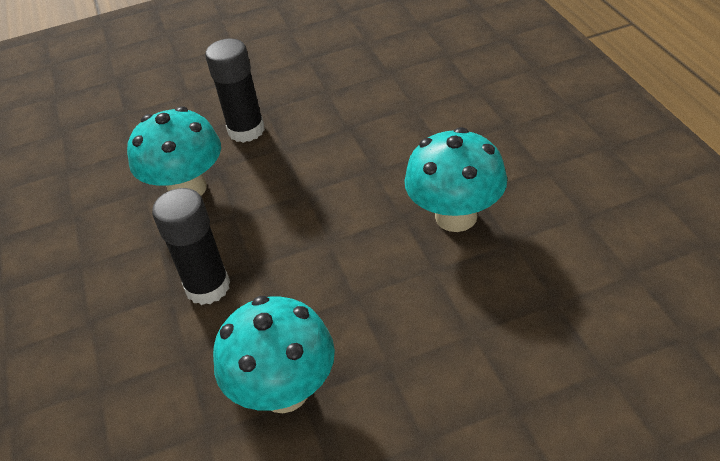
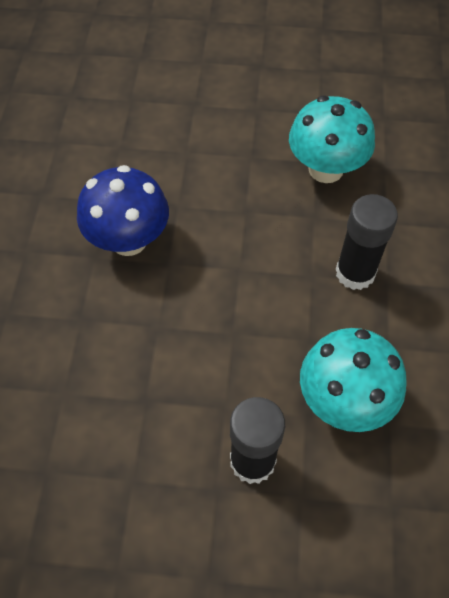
camera: 160 degrees left, 15 degrees up
(456, 216) = (128, 240): turquoise mushroom -> blue mushroom

